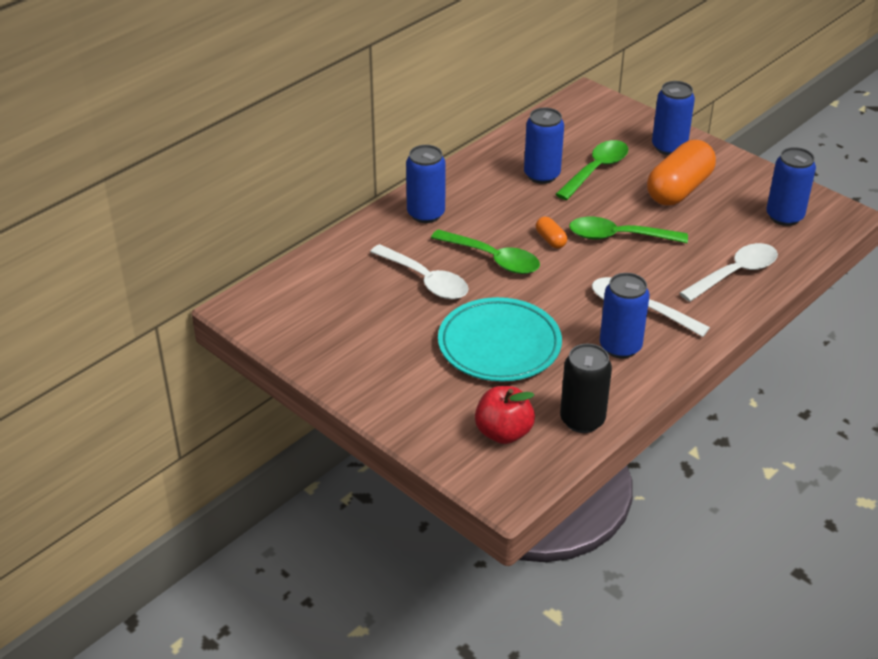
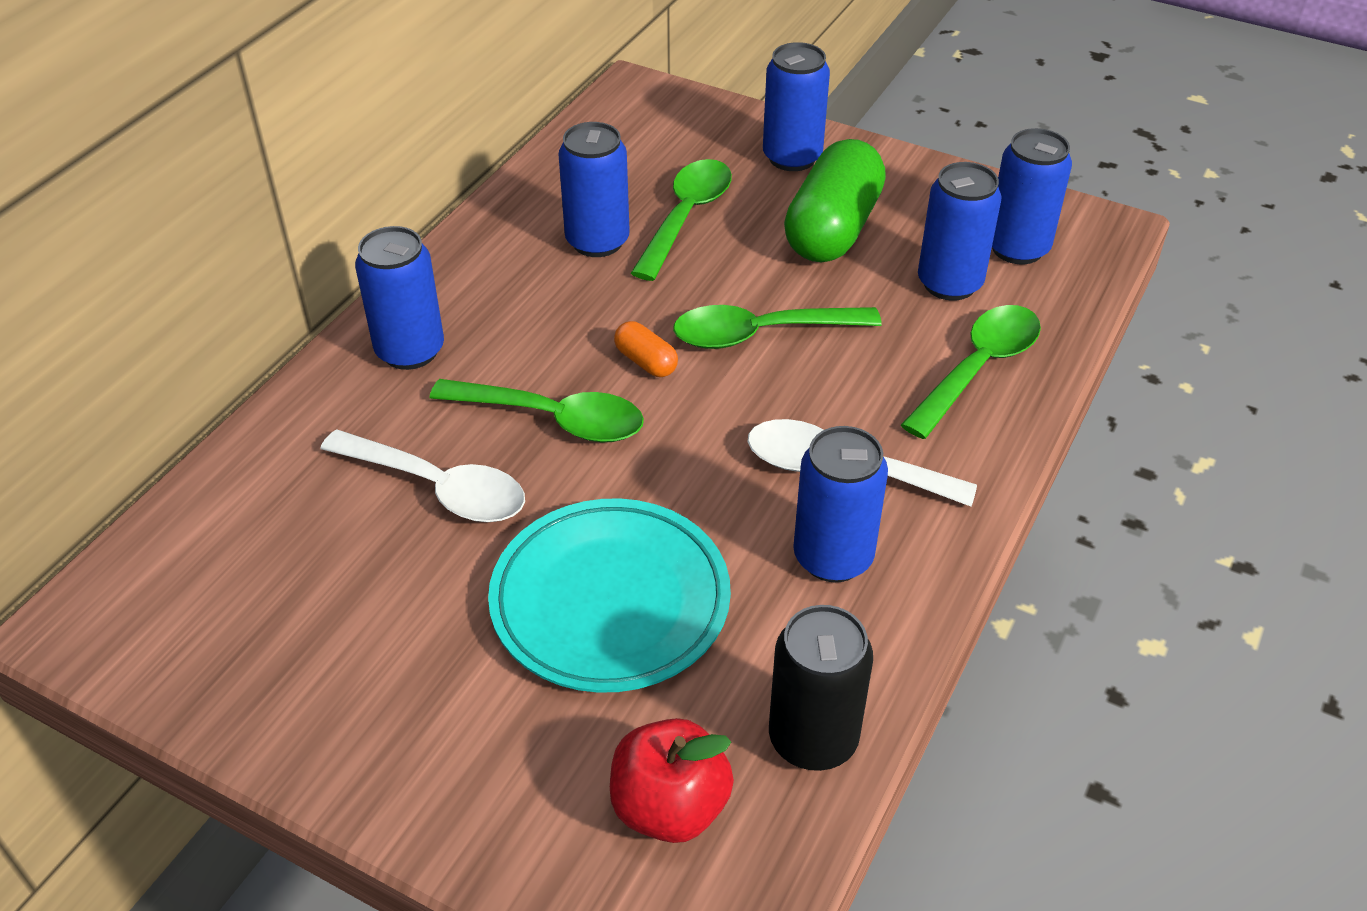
camera: 15 degrees left, 5 degrees up
(679, 189) = (833, 229): orange capsule -> green capsule
(735, 273) = (978, 368): white spoon -> green spoon
(736, 228) = (949, 283): none -> blue can

